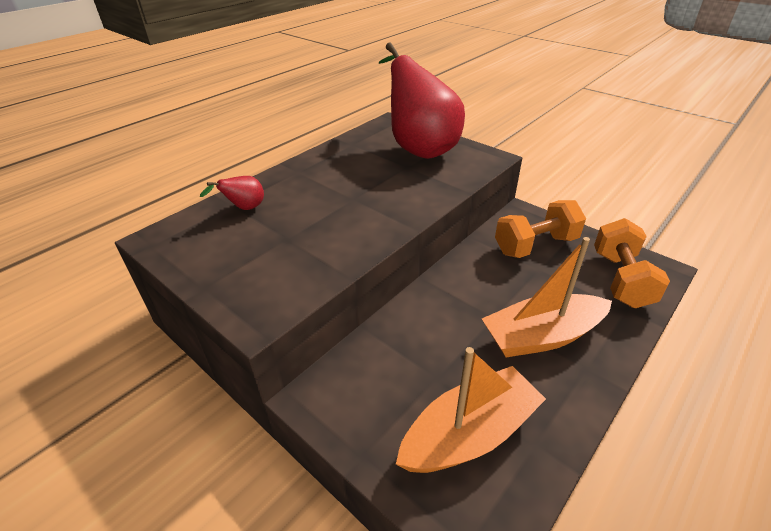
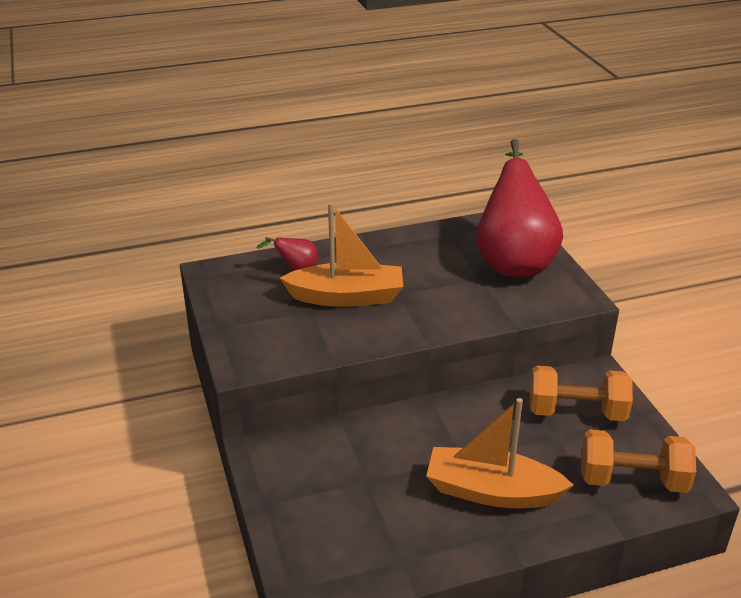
camera: 30 degrees right, 5 degrees down
(469, 434) = (356, 529): orange boat -> orange boat (347, 297)
(621, 279) = (632, 480): orange dumbbell -> orange dumbbell turned 60 degrees clockwise

